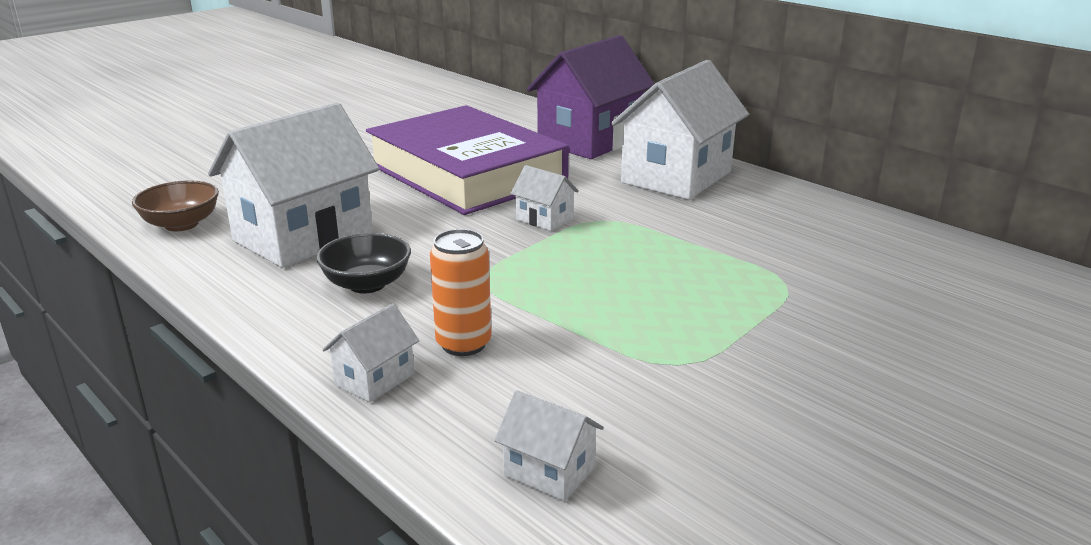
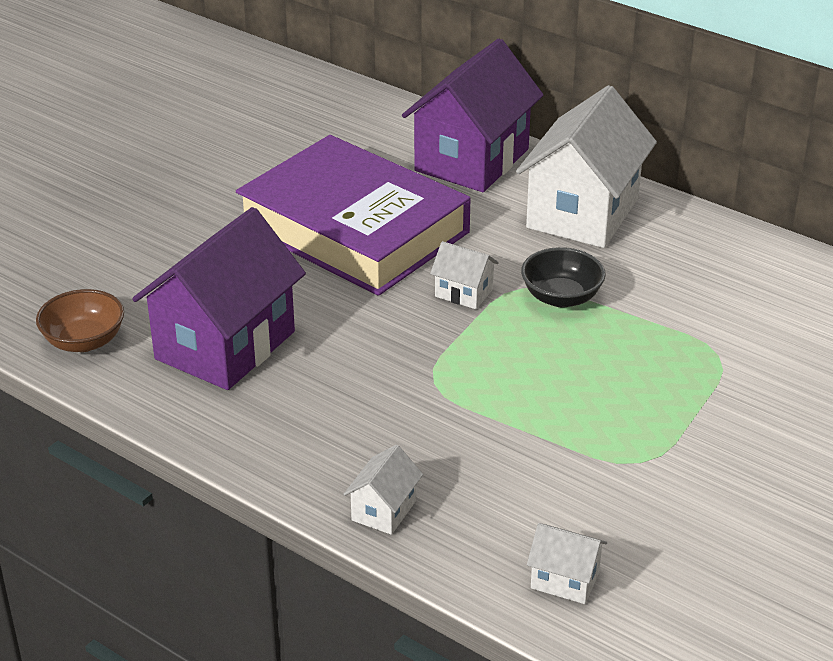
camera: 10 degrees left, 10 degrees up
(303, 237) = (225, 345): white house -> purple house
(367, 284) = (323, 402): black bowl -> black bowl (561, 297)
(463, 344) = (446, 463): orange can -> none

